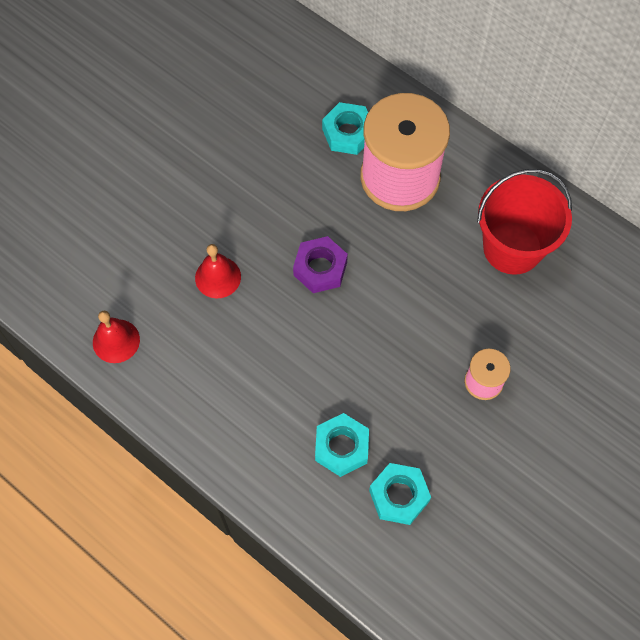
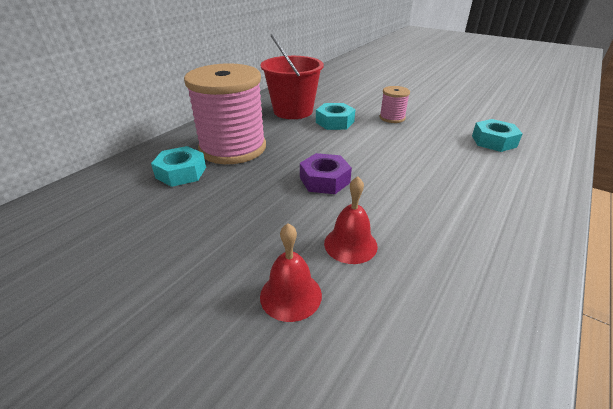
camera: 95 degrees left, 30 degrees down
(116, 341) = (479, 338): red bell -> red bell (290, 295)
(341, 447) = (478, 163): turquoise nut -> turquoise nut (334, 122)

